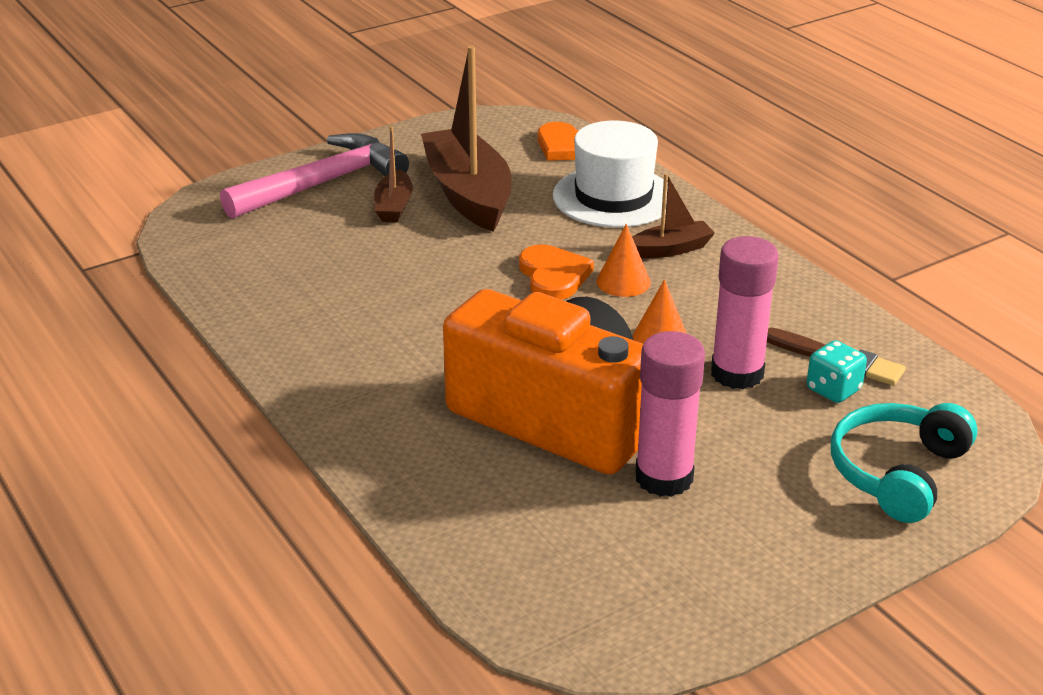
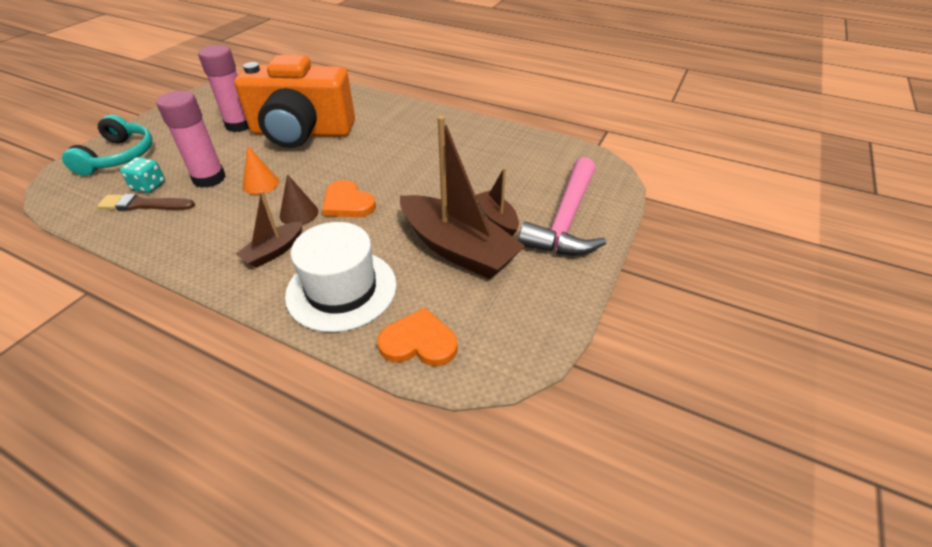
camera: 150 degrees right, 10 degrees up
(623, 282) = (299, 213): orange cone -> brown cone

